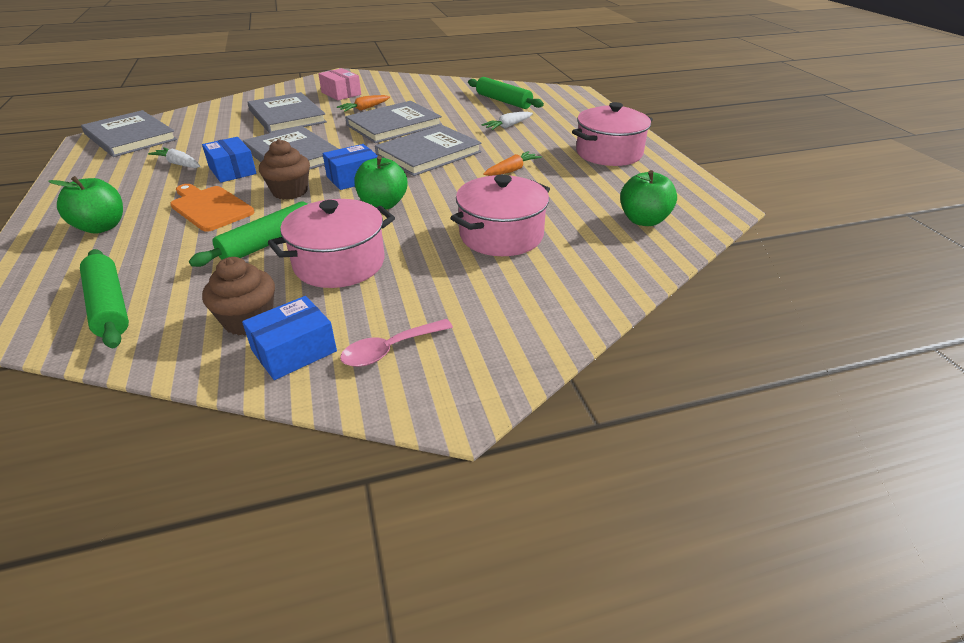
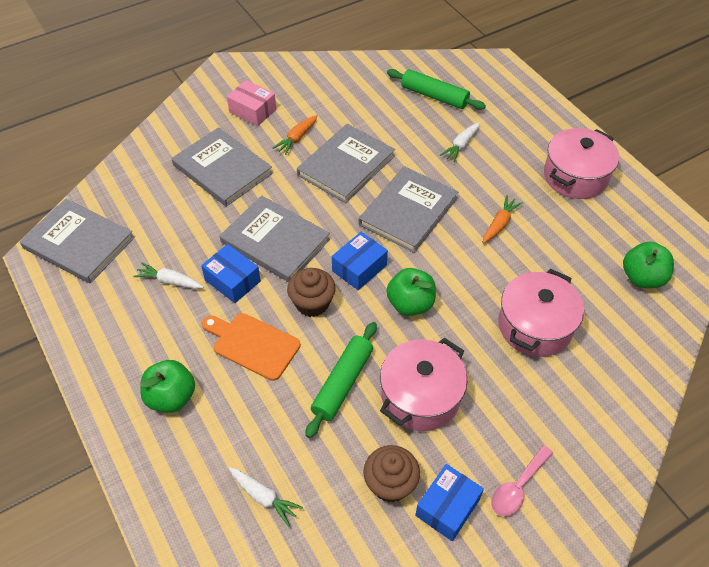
camera: 15 degrees left, 15 degrees up
(109, 306) = (264, 497): green rolling pin -> white carrot

